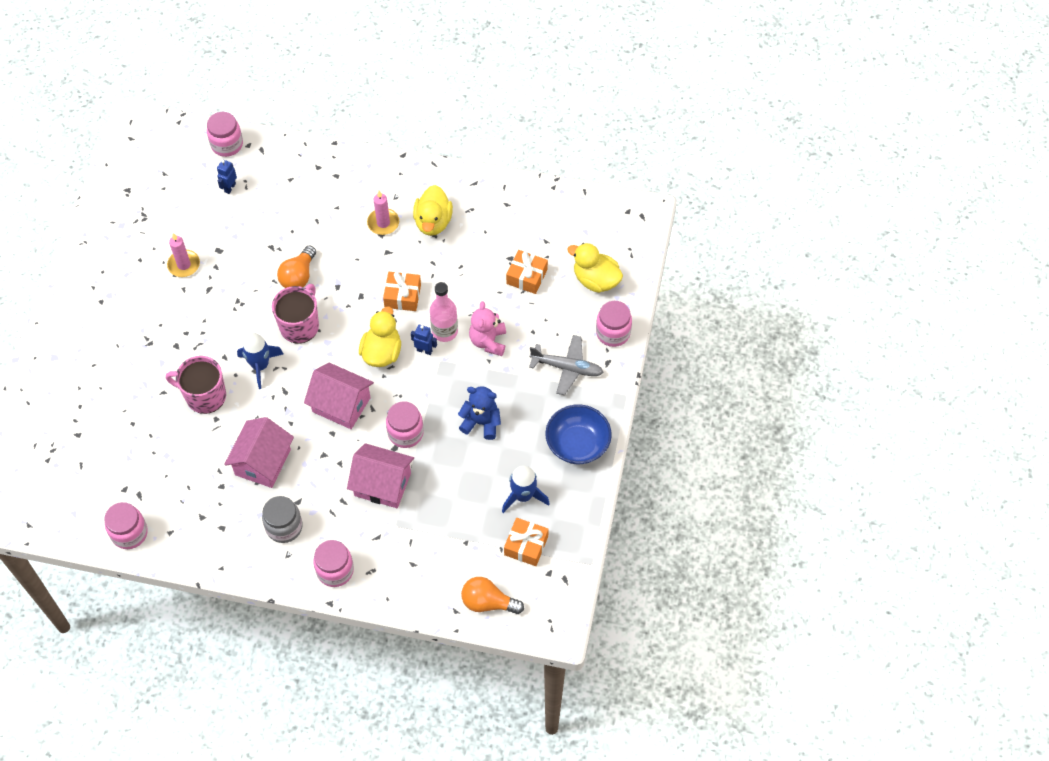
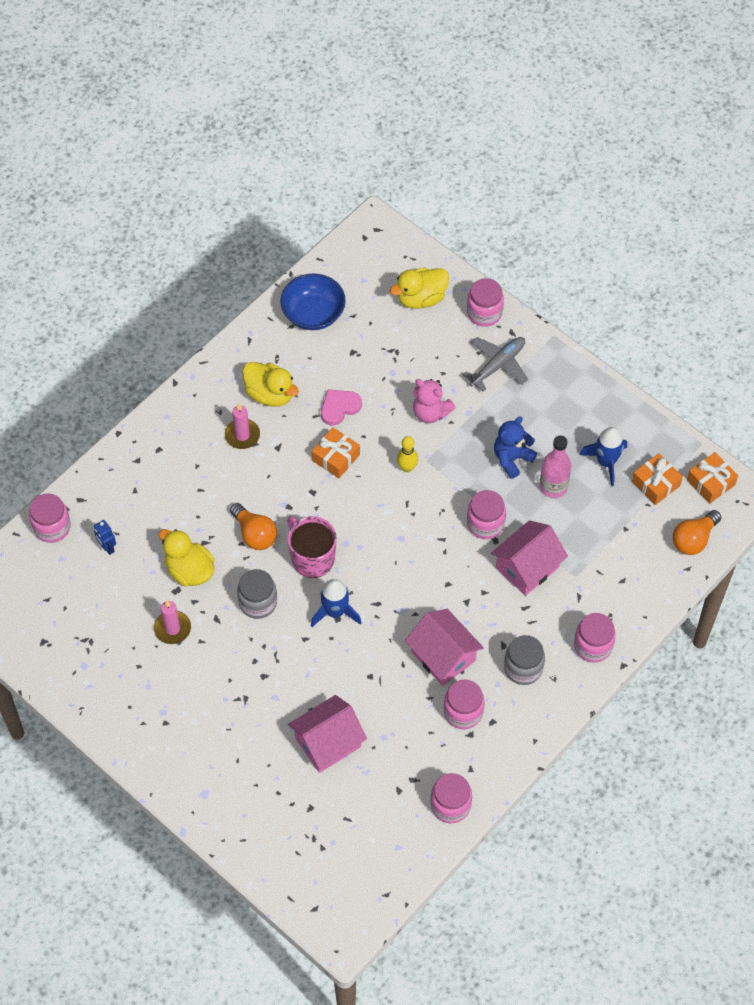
camera: 60 degrees left, 0 degrees up
(204, 396) = (338, 675): pink mug -> none
(219, 502) = (463, 712): none -> pink jar
(238, 309) = (258, 602): none -> grey jar
(341, 404) = (422, 562): pink house -> pink house (328, 742)
(382, 352) = (387, 503): yellow duck -> yellow duck (189, 570)
(424, 350) = (407, 467): blue robot -> yellow bowling pin
(444, 331) = (397, 442): pink bottle -> pink bottle (553, 486)
(451, 275) = (339, 407): none -> pink heart
(527, 276) = (381, 349): orange gift -> orange gift (710, 482)
(577, 444) = (580, 396): blue bowl -> blue bowl (313, 313)

